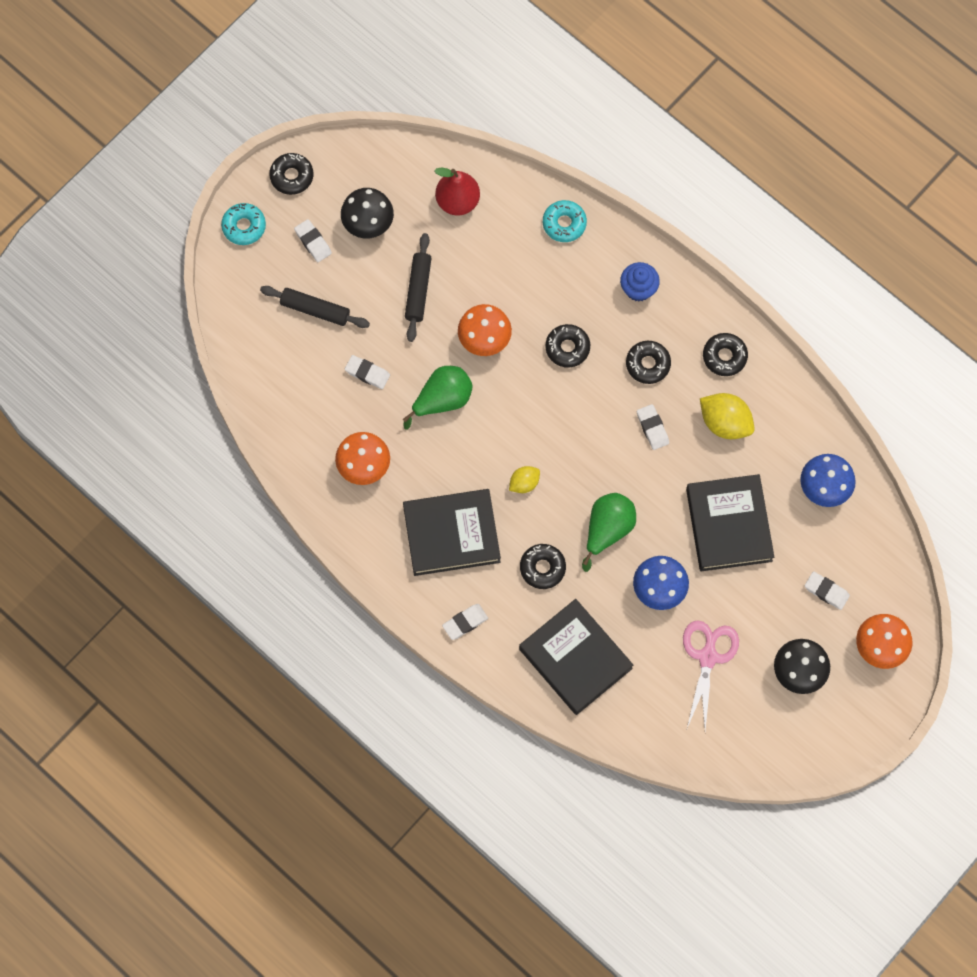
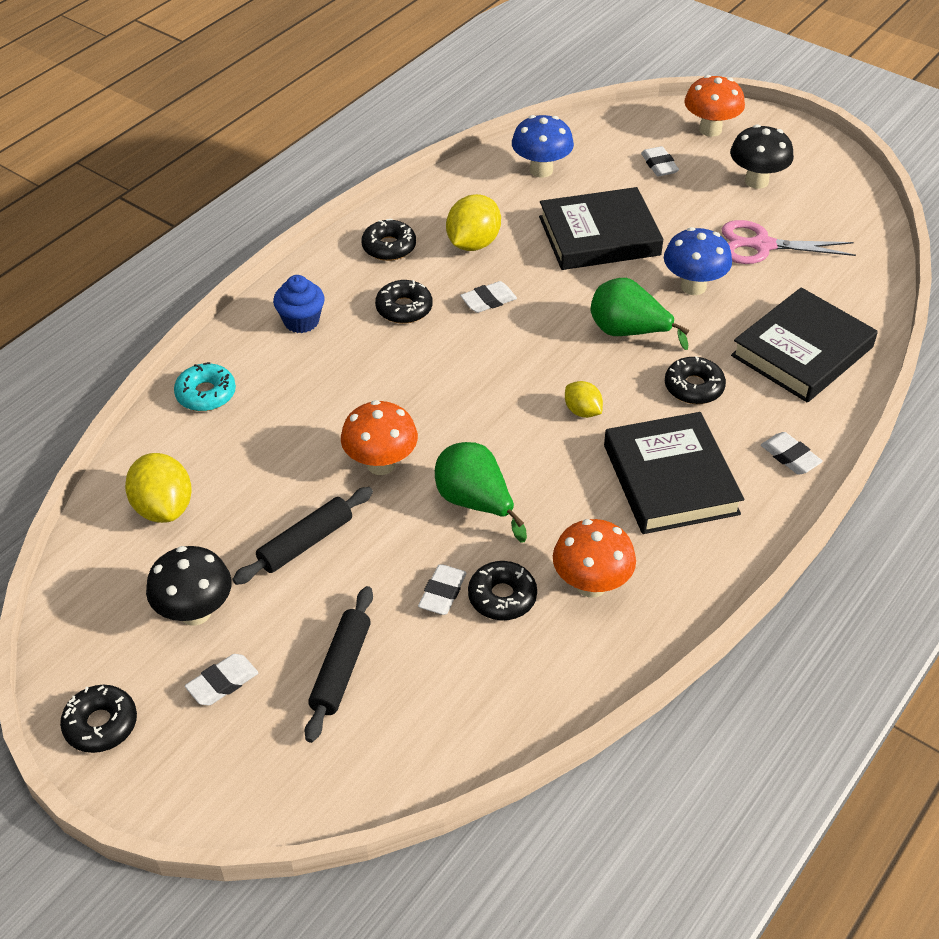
camera: 95 degrees left, 25 degrees down
(244, 226) = (189, 787): turquoise donut -> none
(418, 290) = (306, 543): black rolling pin -> black rolling pin turned 45 degrees counterclockwise
(457, 201) = (163, 508): red pear -> yellow lemon
(567, 348) = (387, 381): black donut -> black donut (502, 597)
(826, 591) = (659, 165): white eraser -> white eraser turned 45 degrees counterclockwise

